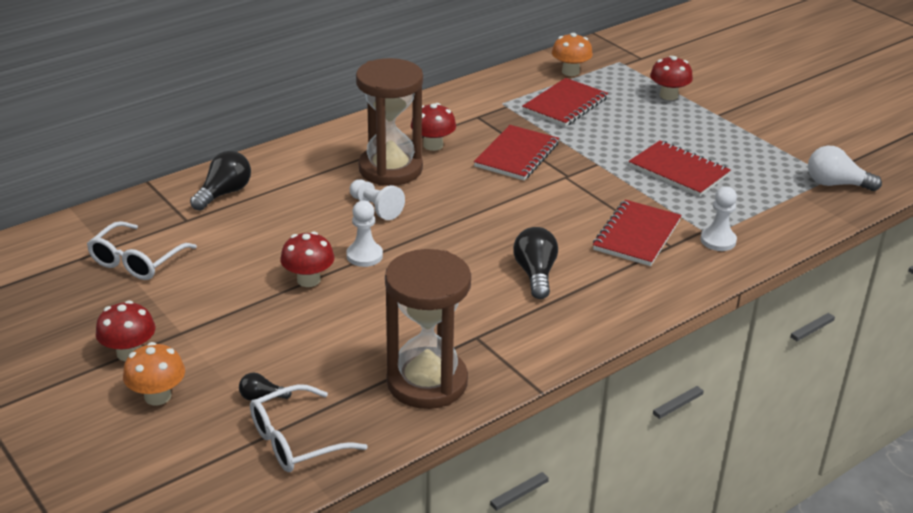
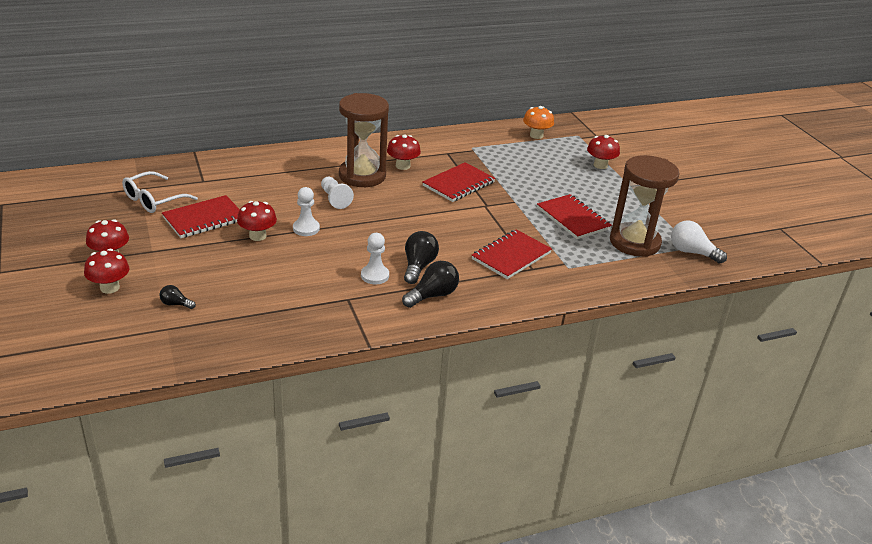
camera: 15 degrees right, 0 degrees up
(157, 396) = (110, 287): orange mushroom -> red mushroom
(224, 193) = (239, 169): black light bulb -> black light bulb (432, 295)
(296, 441) = (179, 337): white glasses -> none
(427, 382) = (293, 321): brown hourglass -> brown hourglass (634, 242)
(565, 105) = (517, 157): red notebook -> red notebook (204, 219)
(718, 240) = (571, 273): white pawn -> white pawn (375, 276)

